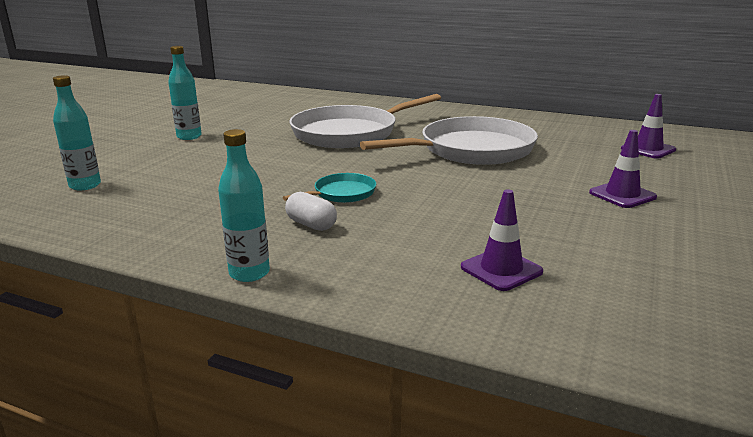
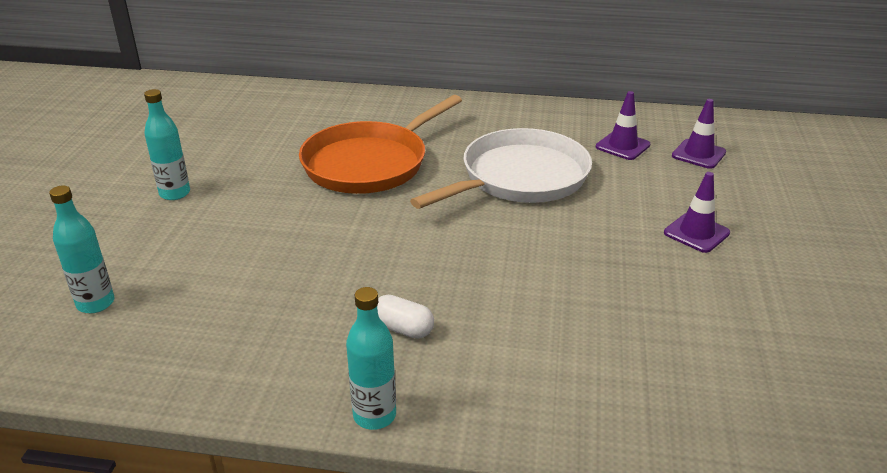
camera: 15 degrees left, 10 degrees up
(342, 193) = (411, 272): turquoise pan -> none
(349, 133) = (369, 163): white pan -> orange pan
(501, 269) = (621, 364): purple traffic cone -> purple traffic cone (622, 146)

